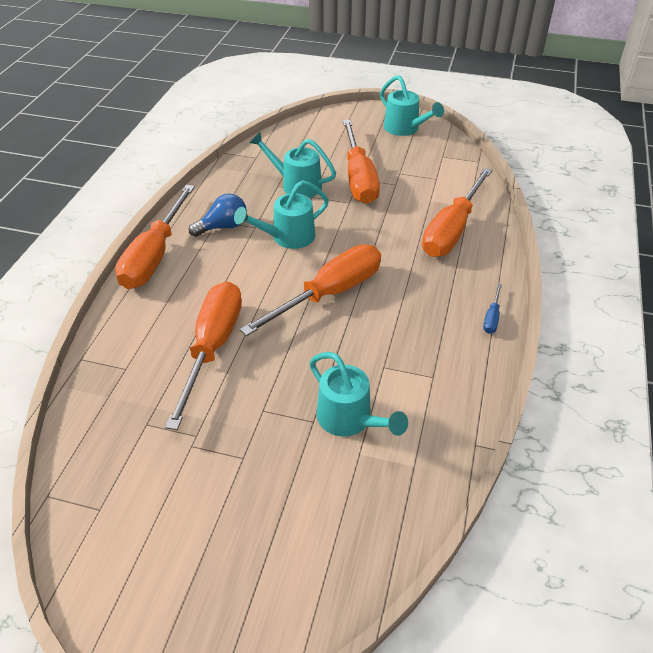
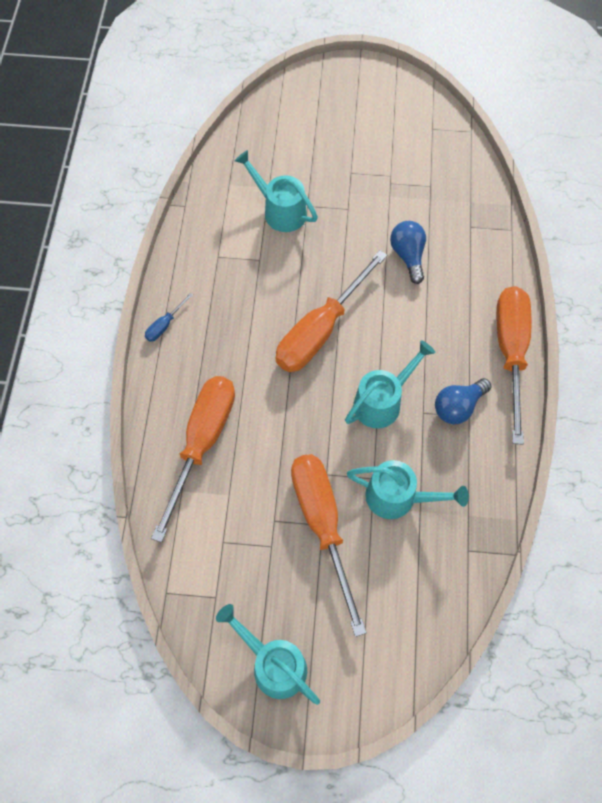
camera: 170 degrees right, 20 degrees up
(212, 348) = (408, 256): orange screwdriver -> blue light bulb
(492, 318) = (165, 325): blue screwdriver -> blue screwdriver turned 150 degrees counterclockwise

